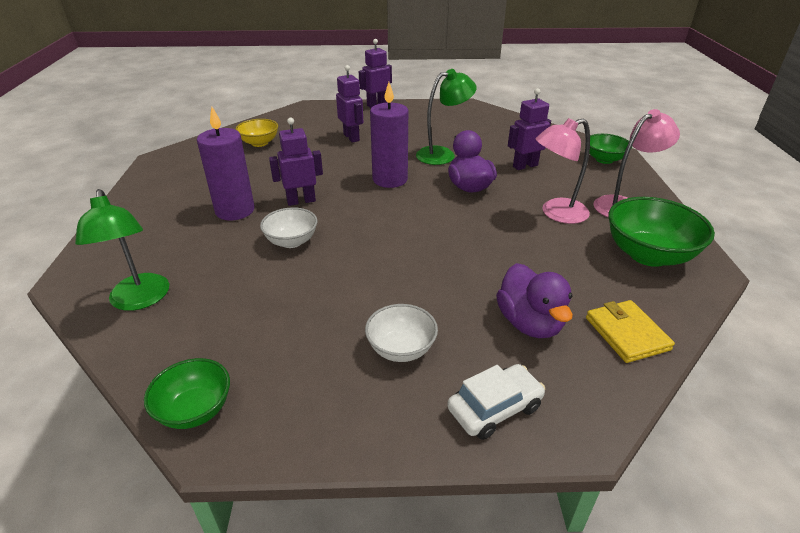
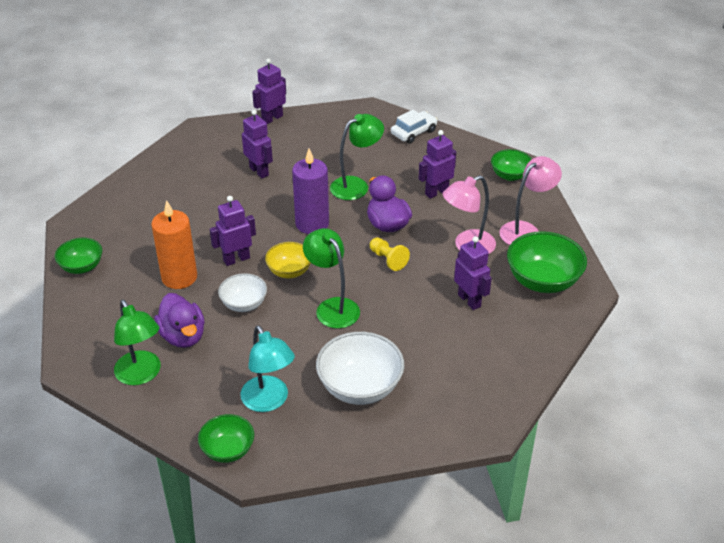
camera: 10 degrees left, 5 degrees up
(144, 193) = (82, 267): none -> green bowl
(235, 210) = (179, 277): purple candle -> orange candle
(259, 143) = (166, 189): yellow bowl -> yellow bowl (289, 271)
(277, 351) = (269, 401): none -> turquoise lamp
(390, 254) = (332, 307): none -> green lamp
(401, 349) = (360, 387): white bowl -> white bowl, size x1.65
(464, 217) = (388, 260): none -> yellow pawn
(494, 408) = (432, 420): white car -> white car (413, 132)
(529, 323) = (451, 354): purple duck -> purple duck (183, 336)
(556, 265) = (469, 300): none -> purple robot
(627, 333) = (522, 353): yellow wallet -> none

